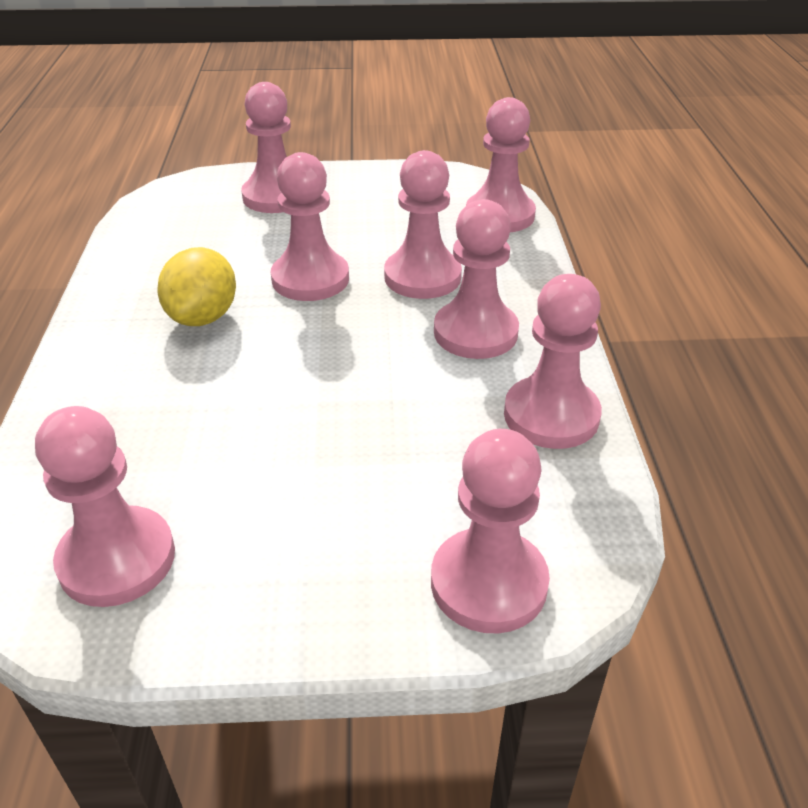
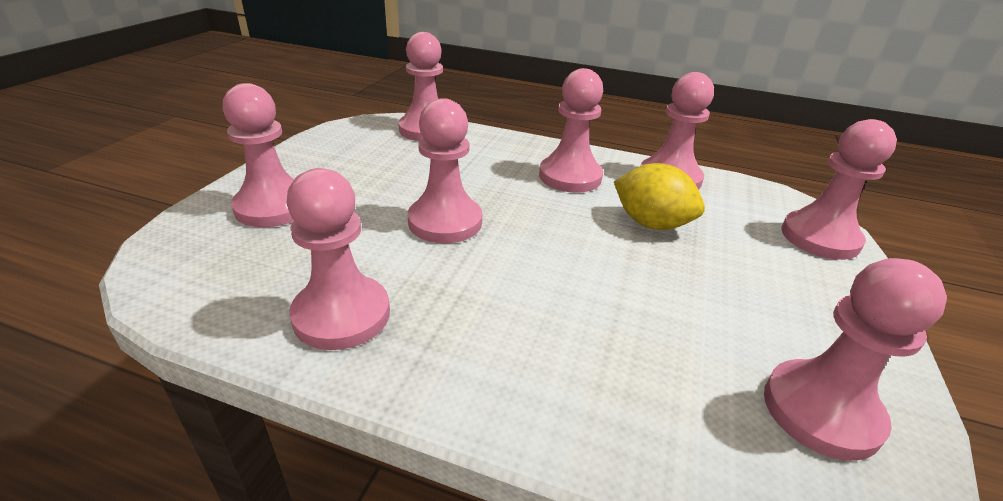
camera: 70 degrees left, 5 degrees down
(203, 317) = (463, 293): yellow lemon -> yellow lemon (651, 223)
(422, 277) = (484, 176): pink pawn -> pink pawn (342, 315)

